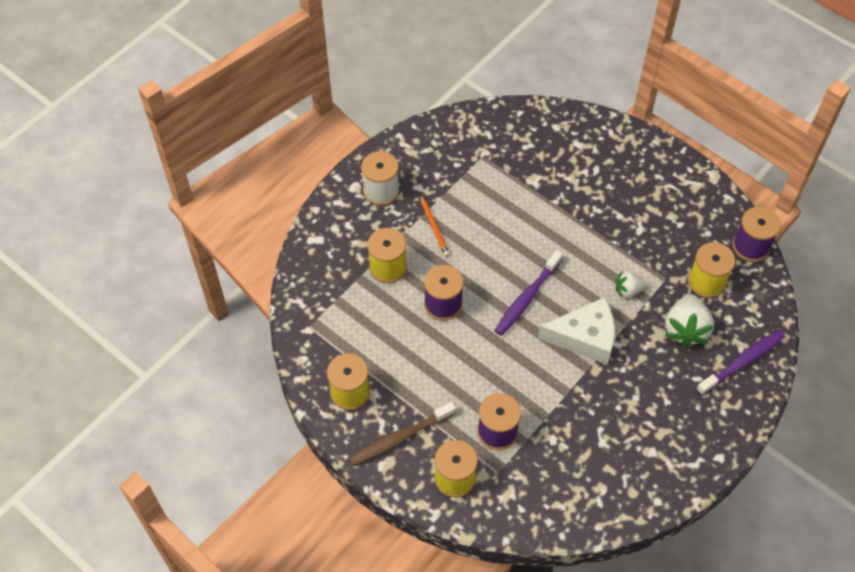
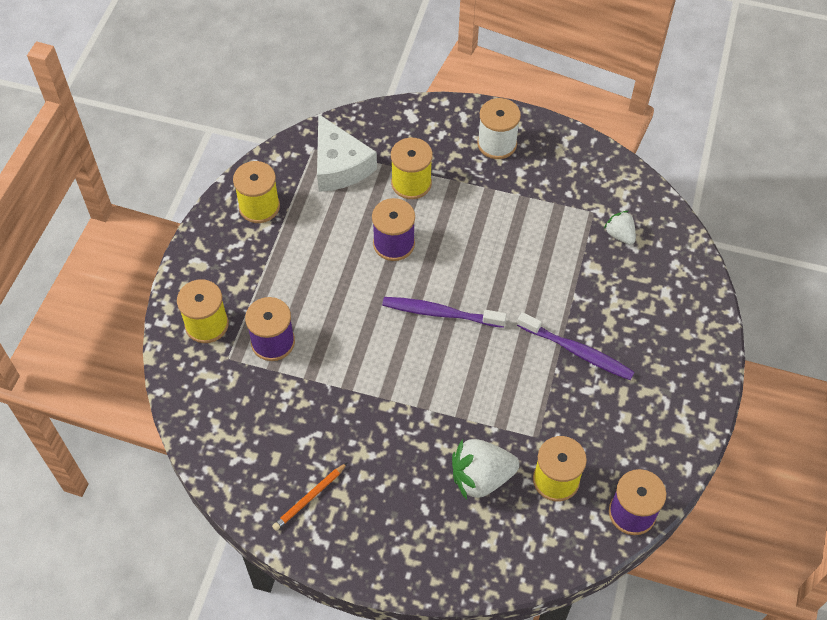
camera: 65 degrees right, 0 degrees up
(400, 438) = (229, 264): brown toothbrush -> none
(434, 227) = (480, 203): orange pencil -> orange pencil (309, 498)
(584, 337) = (420, 382): white cheese -> white cheese (339, 165)
(628, 290) = (501, 404): white strawberry -> white strawberry (619, 235)
(742, 362) = (469, 550): purple toothbrush -> purple toothbrush (577, 351)

